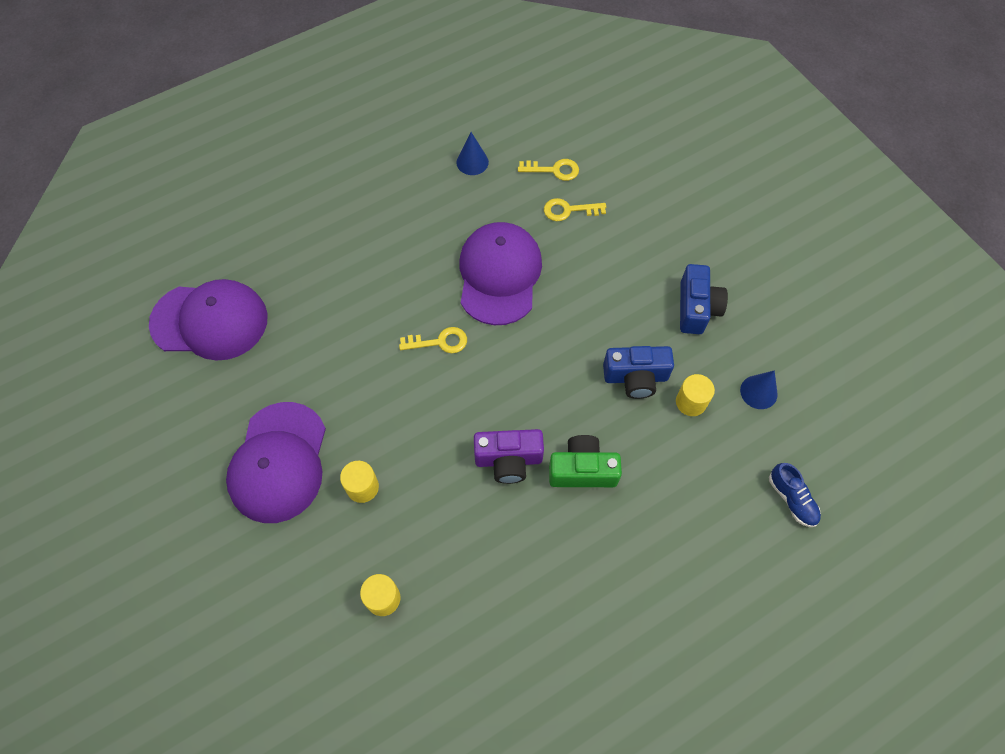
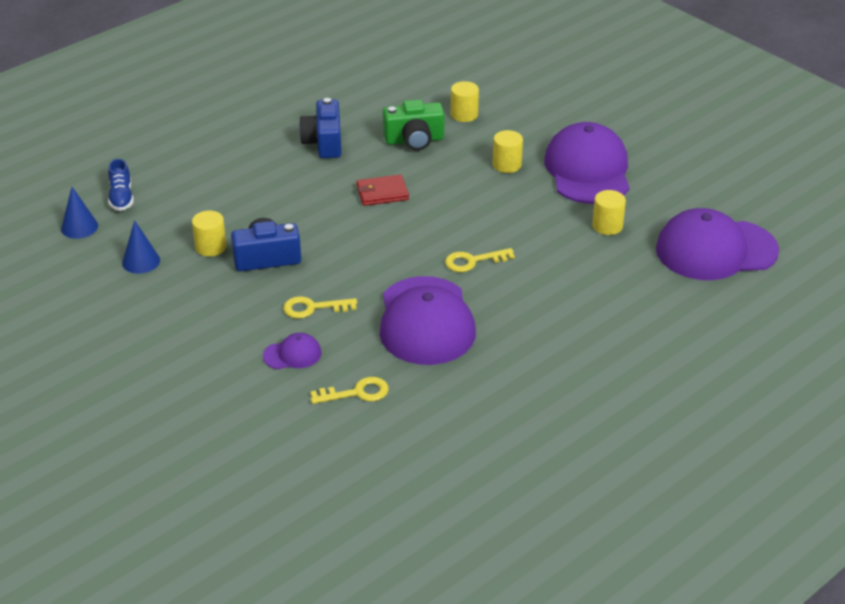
camera: 170 degrees right, 25 degrees down
(295, 370) = (607, 226): none -> yellow cylinder
(472, 162) = (492, 431): blue cone -> blue cone (79, 227)
(508, 460) = (382, 193): purple camera -> red wallet
(553, 170) = (383, 435): yellow key -> yellow key (313, 308)
(582, 470) = (313, 194): green camera -> green camera (414, 140)
(617, 256) = (292, 354): none -> purple cap
(696, 308) = (200, 318): blue camera -> blue camera (324, 142)
(792, 499) = (121, 197): blue shoe -> blue shoe turned 150 degrees counterclockwise

